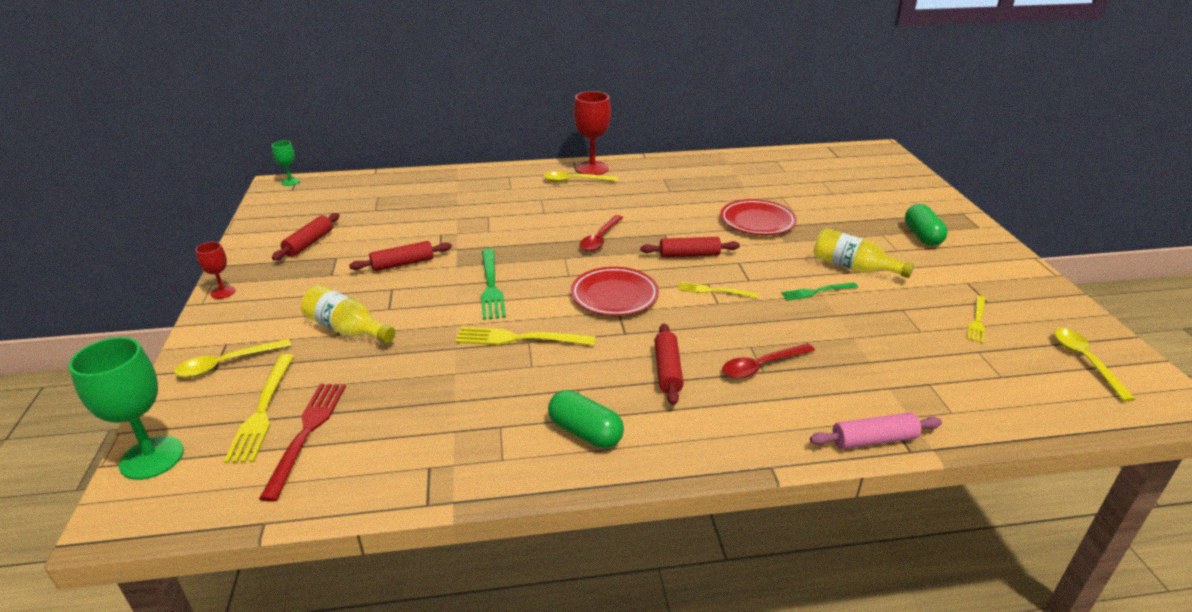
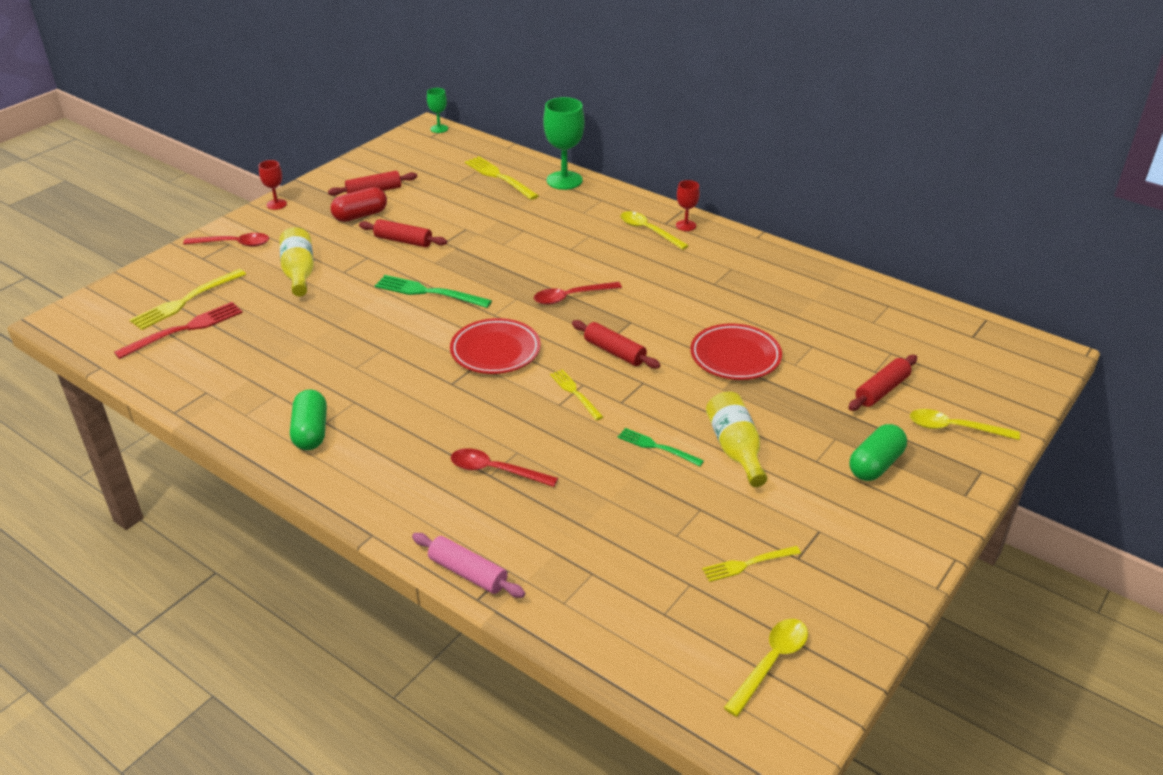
camera: 45 degrees right, 5 degrees up
(152, 458) = (108, 296): green goblet -> green goblet (564, 180)
(226, 364) = (211, 258): yellow spoon -> yellow spoon (954, 428)
(231, 341) = (234, 244): none -> red spoon
(328, 264) = (360, 215): none -> red capsule
(491, 286) = (428, 292): green fork -> green fork turned 75 degrees clockwise
(519, 338) = (381, 343): yellow fork -> yellow fork (499, 177)
(592, 168) = (686, 225): red goblet -> red goblet, size x0.53
(667, 370) = (429, 428): red rolling pin -> red rolling pin (881, 390)

